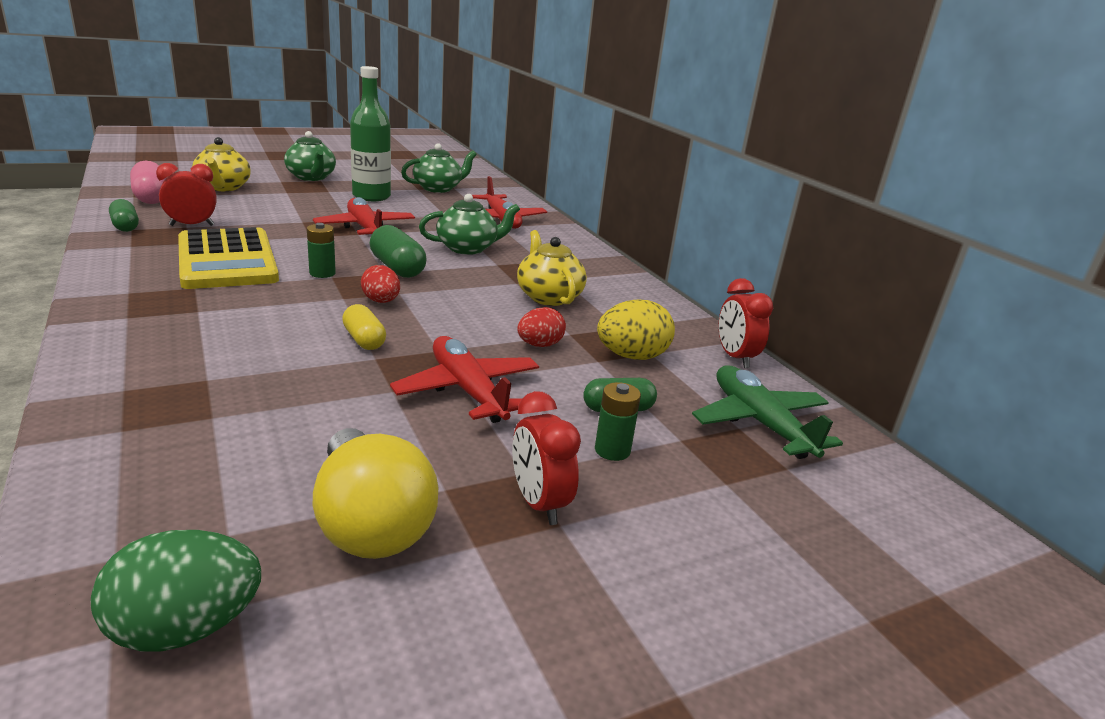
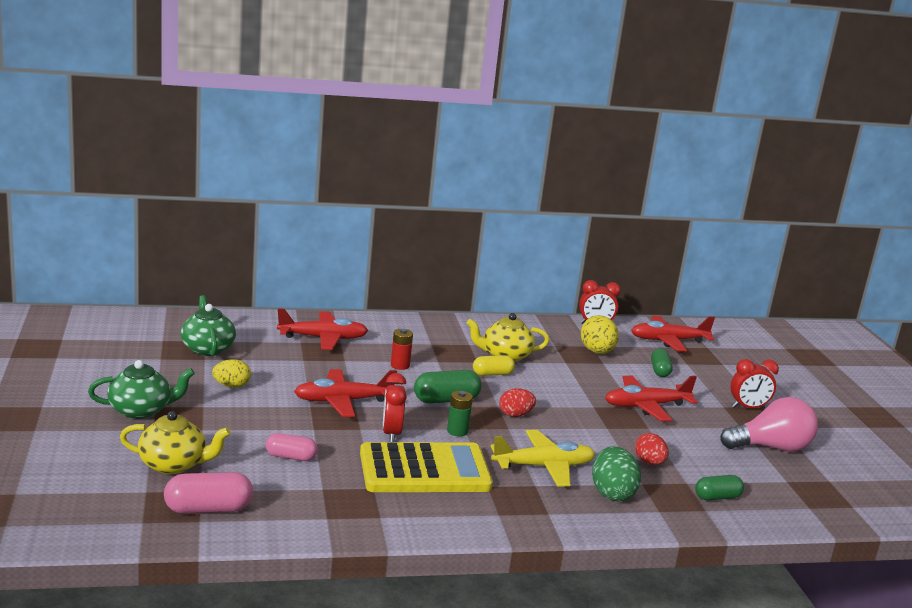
camera: 75 degrees left, 5 degrees down
(125, 226) = (318, 521): green capsule -> green capsule (717, 497)
(185, 628) = (844, 491): green egg -> green egg (612, 493)
(192, 225) = (320, 485): red clock -> red clock (391, 433)
(244, 216) = (291, 457): none -> pink capsule
(246, 315) = (544, 466): none -> yellow plane
(364, 340) = (581, 428): yellow capsule -> yellow capsule (492, 374)
(370, 523) = (771, 447): yellow light bulb -> pink light bulb
(371, 196) = (231, 386): green bottle -> yellow egg
(468, 248) = (400, 365): green teapot -> red battery
(539, 345) = (583, 374): red egg -> red egg (649, 462)
(612, 450) = (700, 381): green battery -> none
(759, 423) = (668, 340): green plane -> red plane

